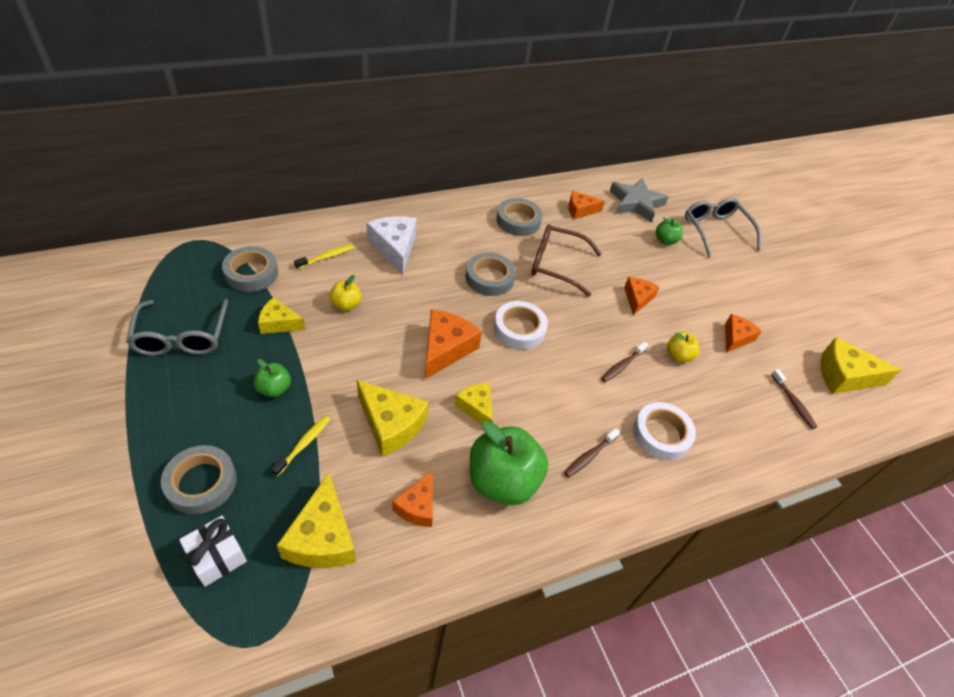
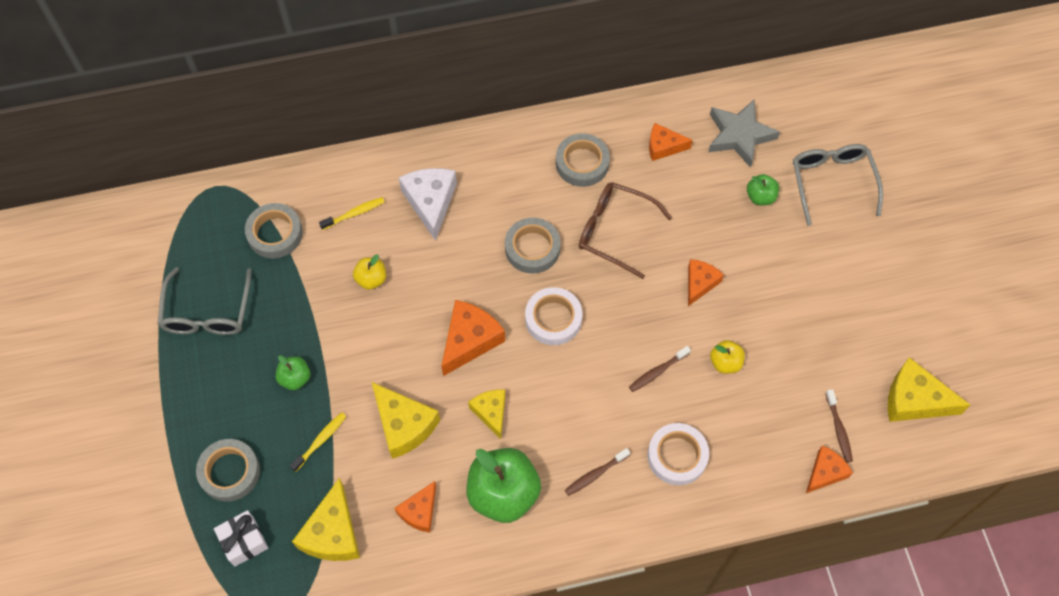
camera: 15 degrees right, 15 degrees up
(279, 323) = (301, 300): yellow cheese -> none
(736, 338) = (802, 342): orange cheese -> orange cheese (825, 472)

